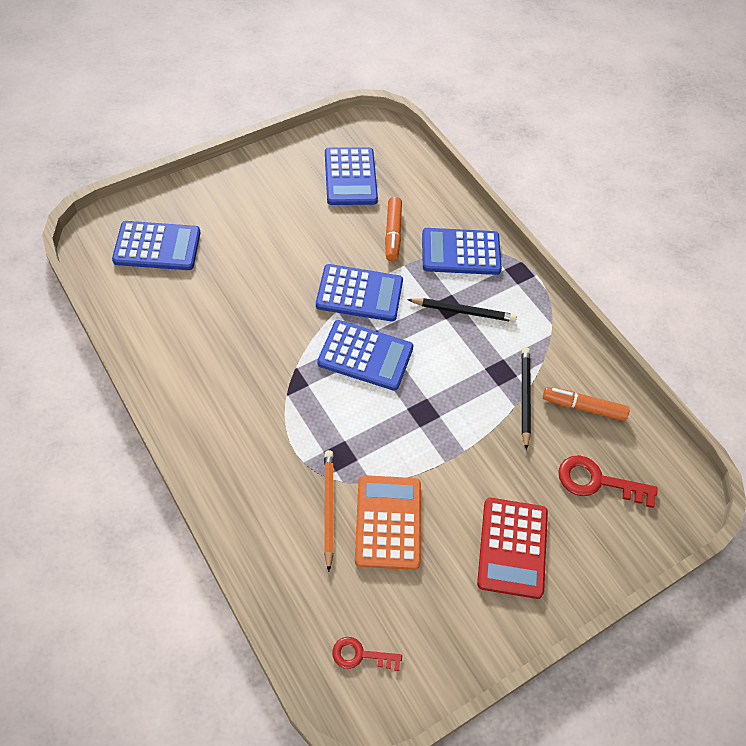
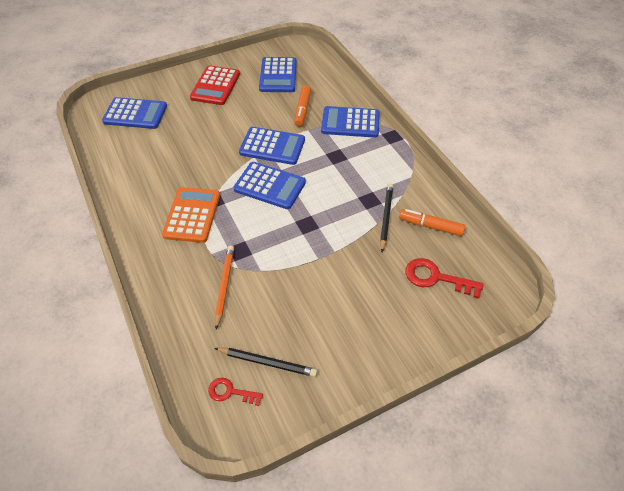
camera: 10 degrees right, 5 degrees down
(388, 522) = (268, 298): orange calculator -> orange calculator (192, 215)
(463, 311) = (347, 160): black pencil -> black pencil (267, 362)
(512, 547) = (362, 321): red calculator -> red calculator (215, 86)

